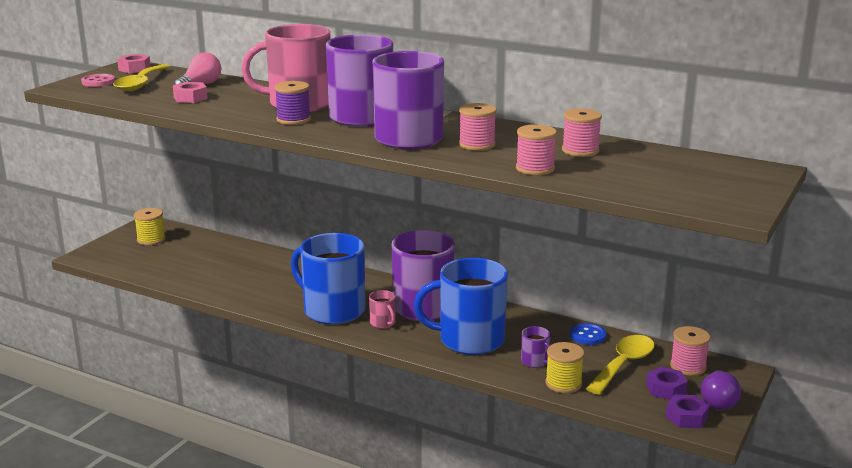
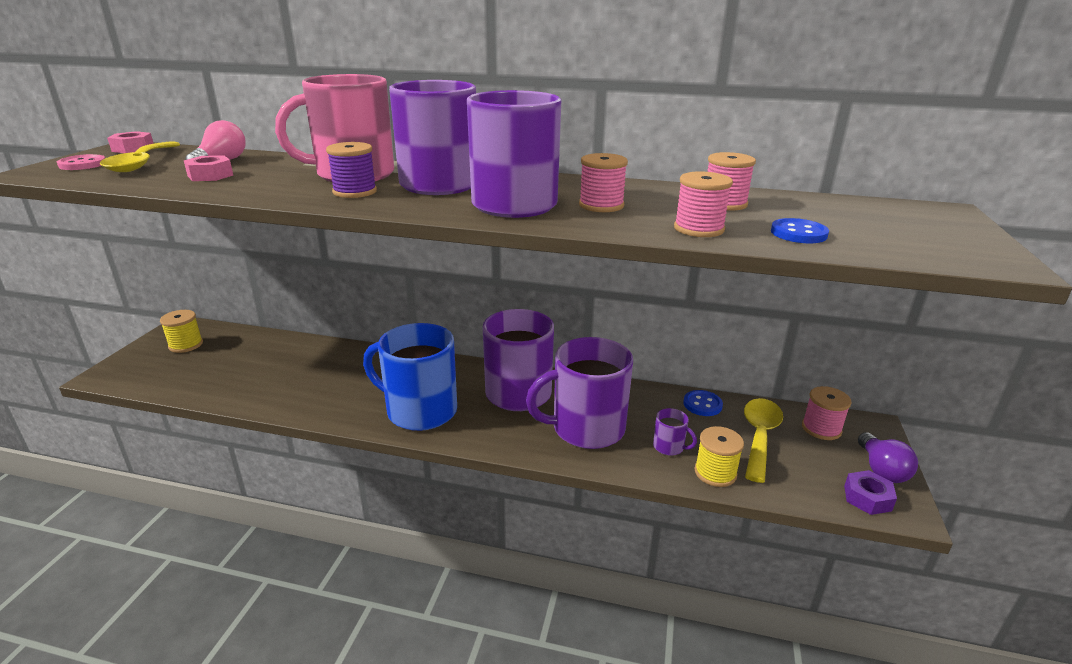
camera: 15 degrees left, 5 degrees up
(383, 323) = (482, 420): pink mug -> none
(469, 340) = (586, 429): blue mug -> purple mug
(610, 178) = (798, 233): none -> blue button
(665, 389) = (821, 462): purple nut -> none

